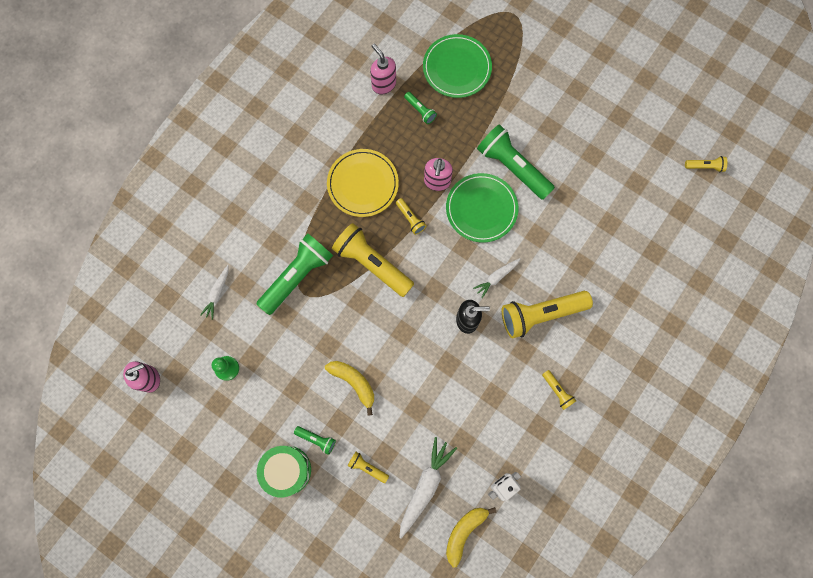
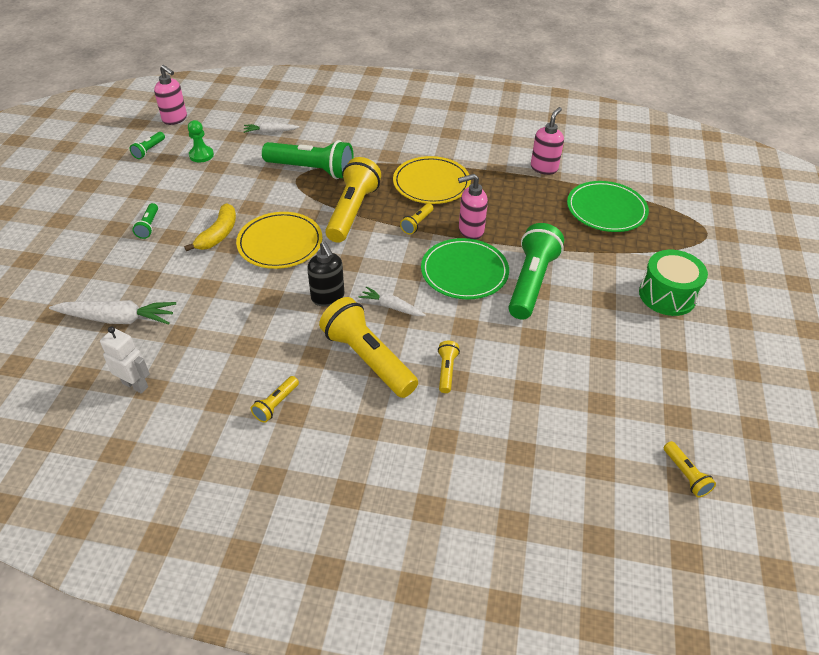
camera: 65 degrees right, 30 degrees down
(287, 470) = (110, 216): green drum -> green drum (667, 295)
(367, 467) = (128, 269): yellow flashlight -> yellow flashlight (446, 371)
(387, 336) = (280, 243): none -> yellow plate
(420, 110) = (537, 198): green flashlight -> green flashlight (149, 150)
(464, 532) = (68, 368): yellow banana -> none

